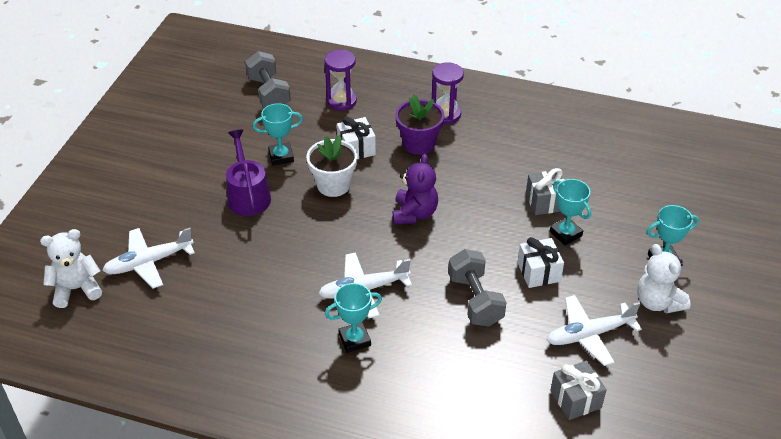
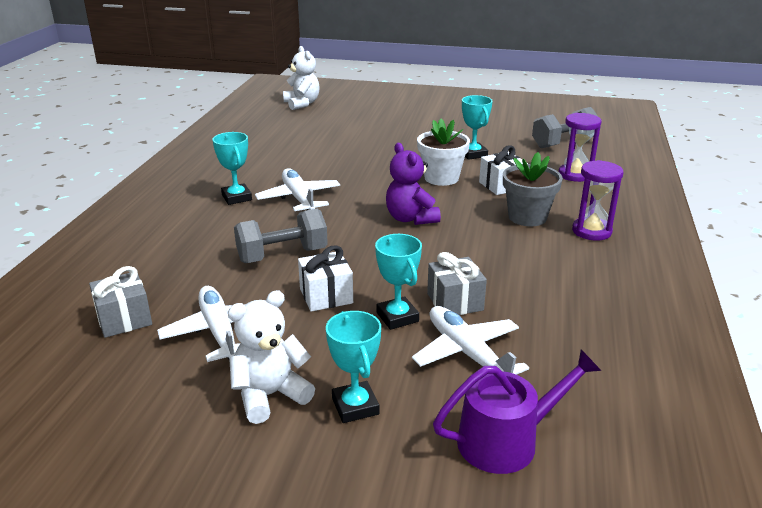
camera: 85 degrees right, 15 degrees down
(149, 262) = (329, 120): white plane -> white plane (467, 353)
(248, 195) = (415, 145): purple watering can -> purple watering can (506, 440)
(414, 213) = (410, 218): purple teddy bear -> purple teddy bear turned 60 degrees clockwise
(419, 144) = (527, 217): purple flower pot -> grey flower pot
(565, 234) = (397, 317): turquoise trophy -> turquoise trophy turned 75 degrees counterclockwise

